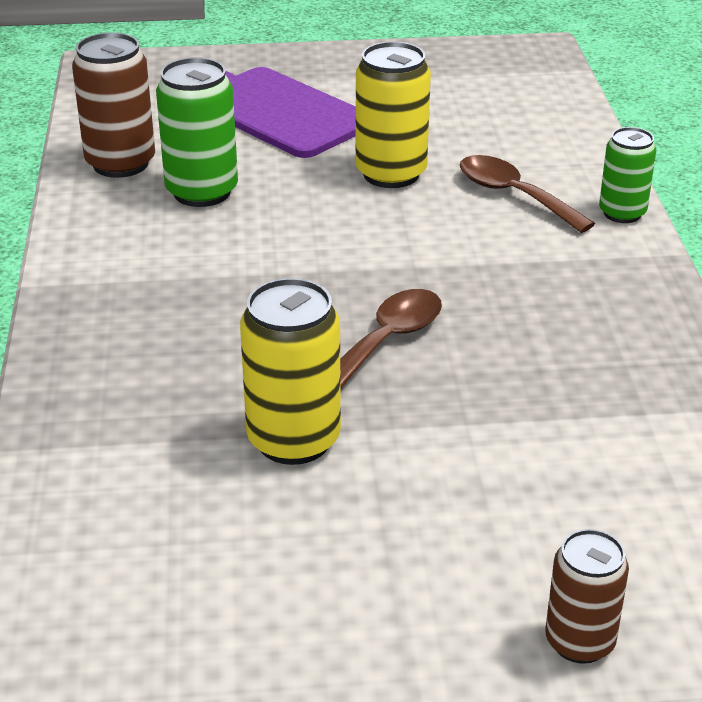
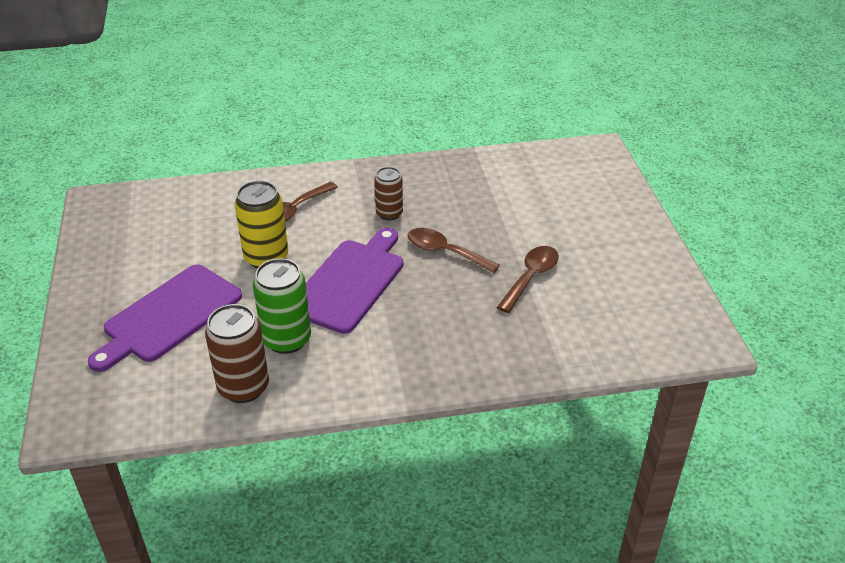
camera: 95 degrees left, 5 degrees up
(293, 440) = (531, 277): yellow can -> brown spoon
(318, 244) = (350, 282): none -> purple cutting board
(579, 642) = (627, 197): brown can -> brown can (389, 213)
(622, 213) = (314, 175): green can -> none

